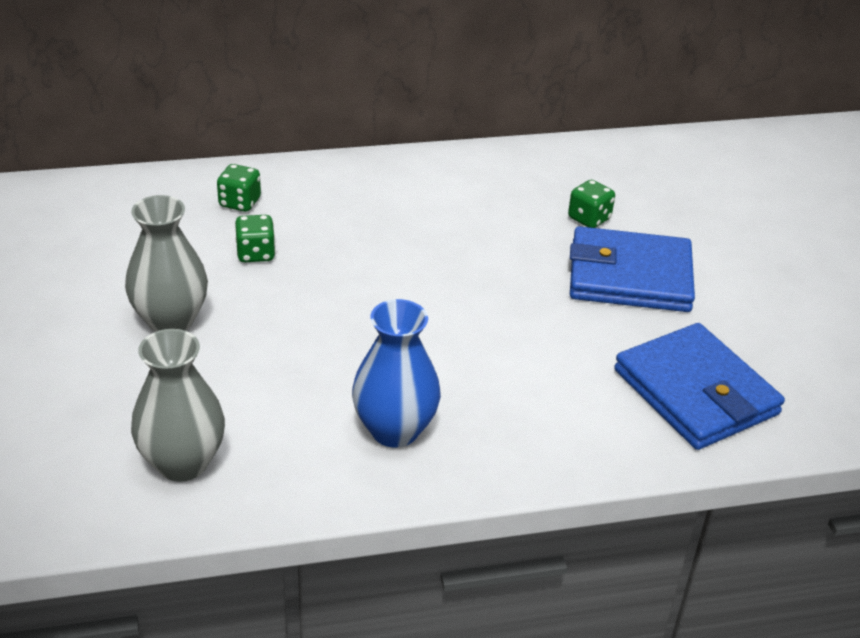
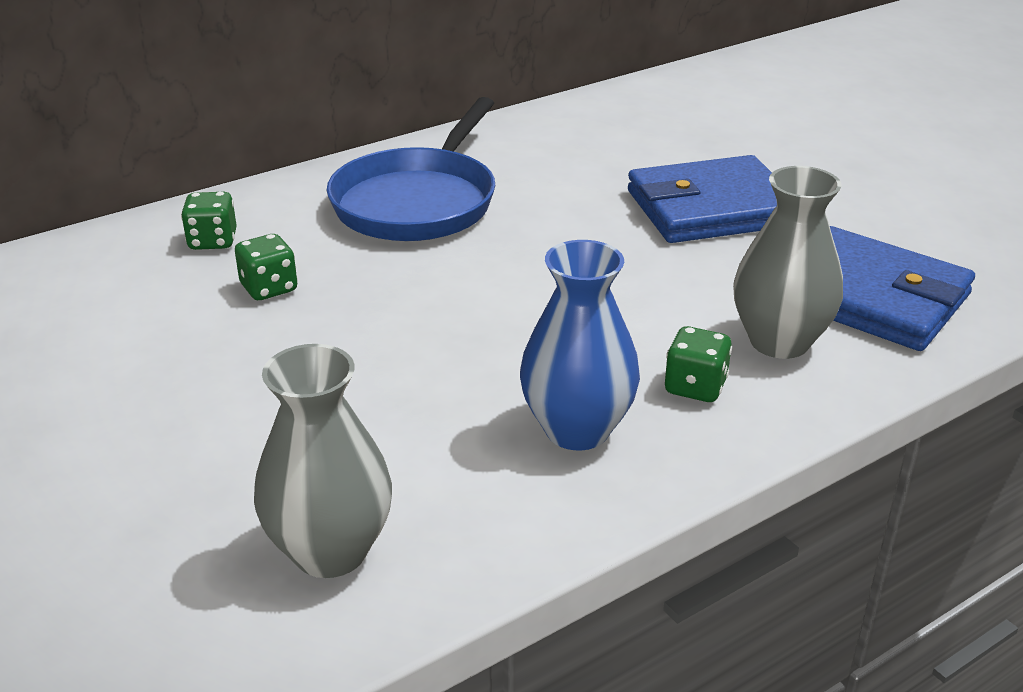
camera: 20 degrees left, 5 degrees down
(171, 321) = (204, 388): grey vase -> grey vase (779, 342)
(405, 208) = (418, 202): none -> blue pan
(589, 219) = (626, 167): green dice -> green dice (695, 387)

